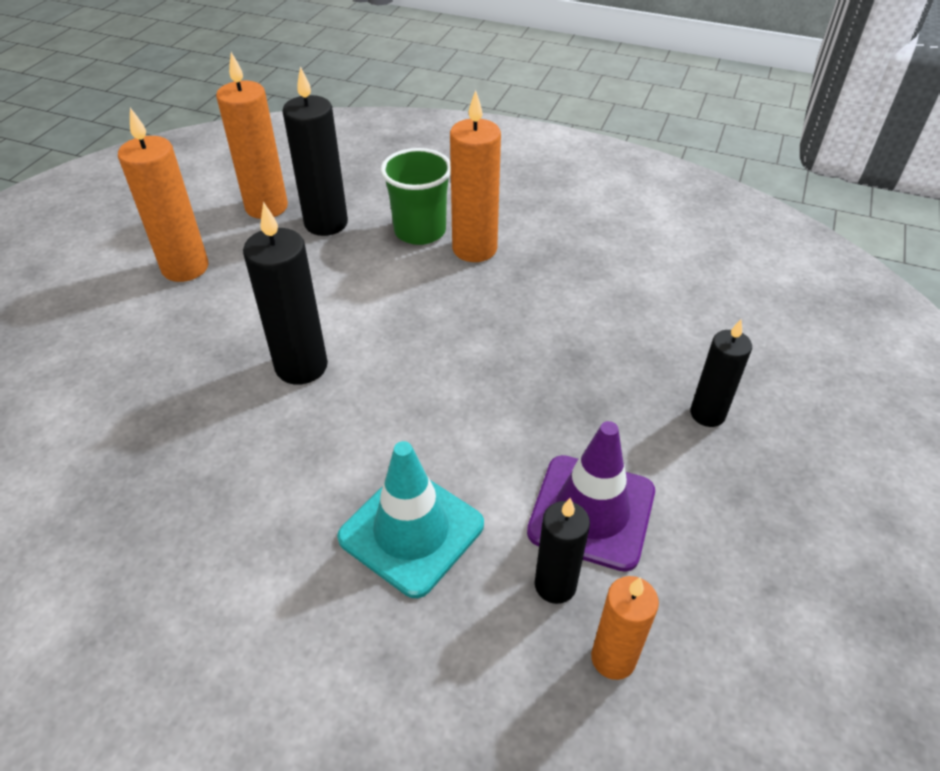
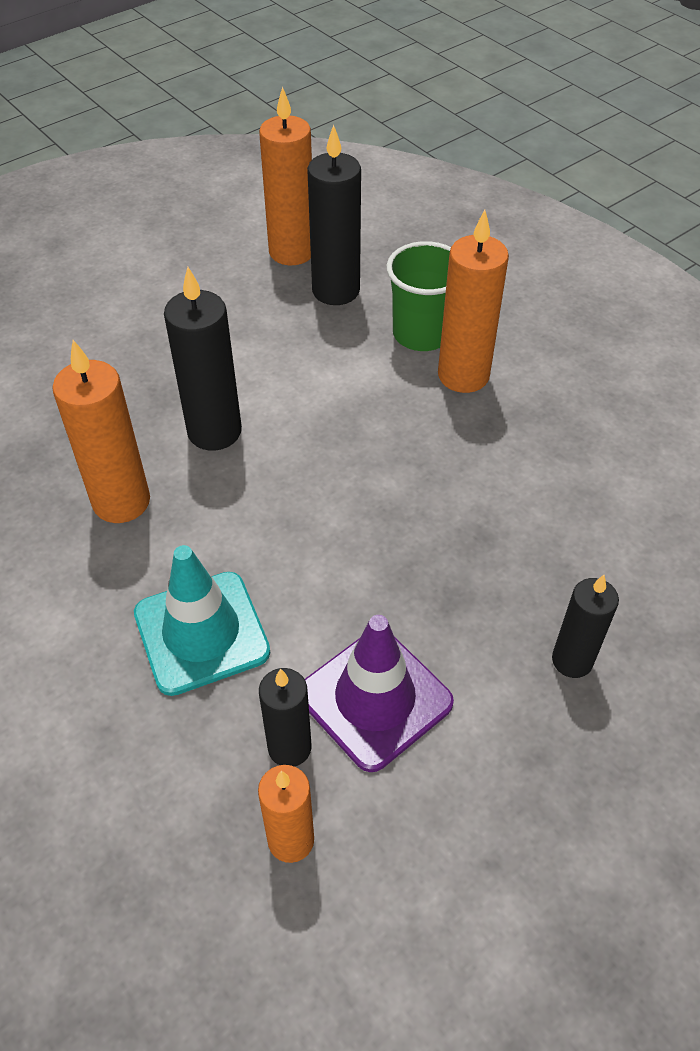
camera: 30 degrees right, 5 degrees up
(185, 268) = (179, 289): orange candle -> orange candle (121, 501)

